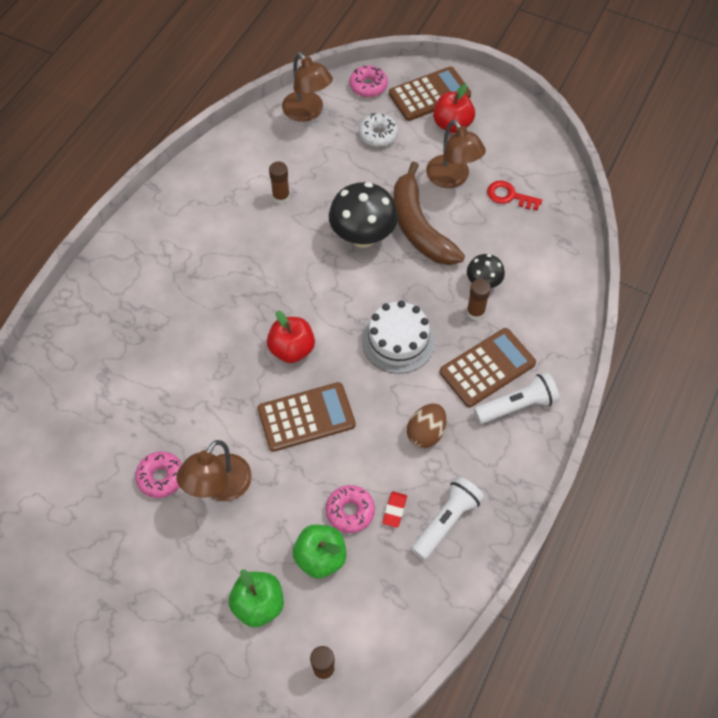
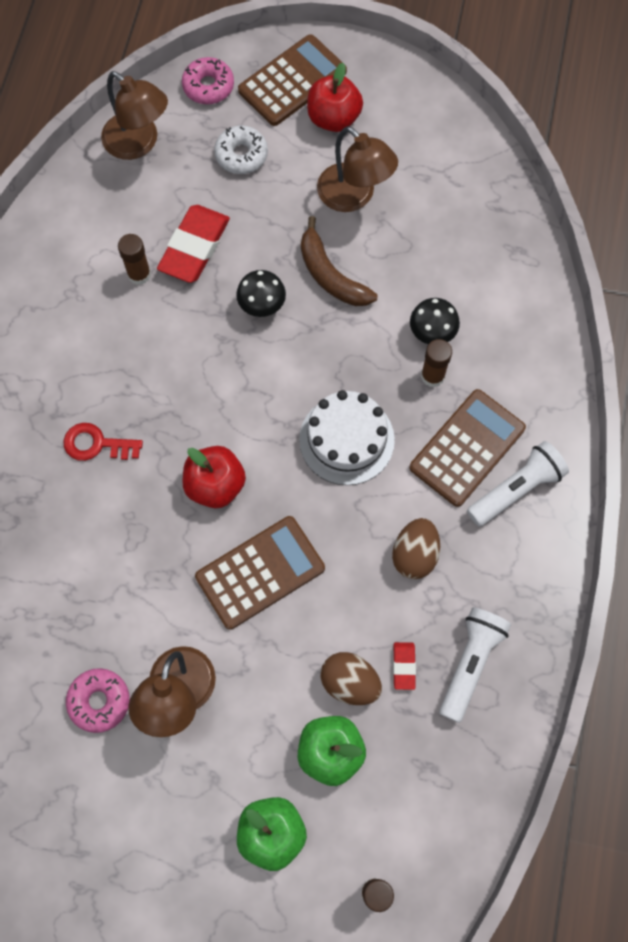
camera: 15 degrees left, 10 degrees up
(326, 187) = (194, 247): none -> red eraser
(350, 511) = (350, 682): pink donut -> brown egg
(363, 237) = (262, 306): black mushroom -> black mushroom, size x0.54
(419, 227) = (331, 275): brown banana -> brown banana, size x0.67
(509, 196) = (433, 204): red key -> red key (96, 444)

